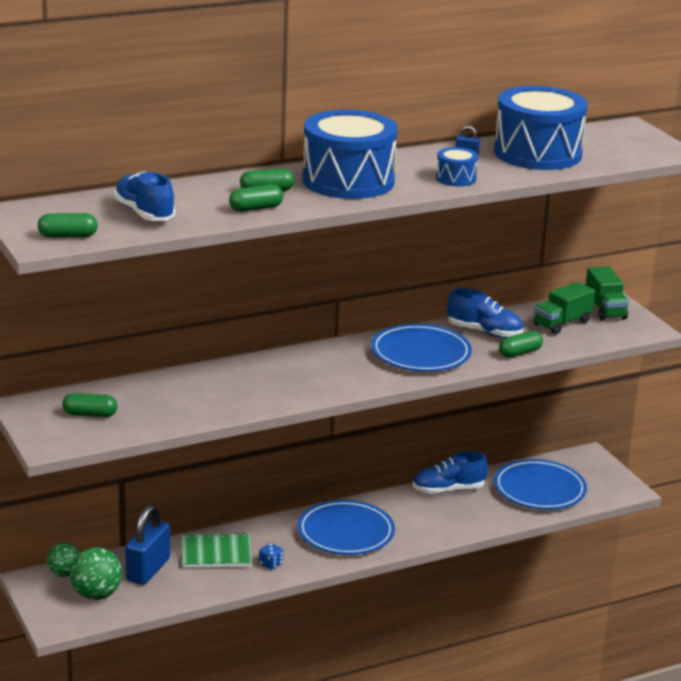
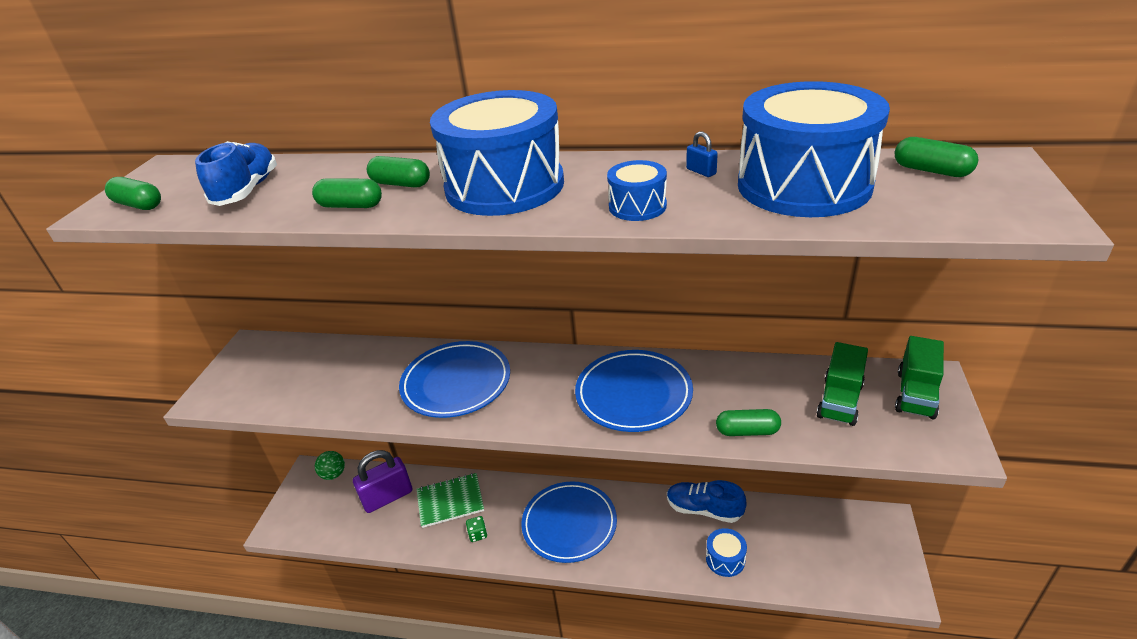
camera: 40 degrees right, 10 degrees up
(90, 414) = (276, 372): green capsule -> green capsule (931, 171)
(96, 594) = (331, 507): green ball -> none
(148, 570) = (387, 497): blue padlock -> purple padlock
(216, 553) = (450, 501): green notebook -> green notebook turned 45 degrees counterclockwise
(270, 564) = (478, 534): blue dice -> green dice
(484, 332) = (732, 385): blue shoe -> none
(492, 512) = (725, 559): none -> blue drum
(539, 489) = (798, 548): blue plate -> blue plate (456, 383)
(562, 323) = (839, 400): green truck -> green truck turned 60 degrees counterclockwise

